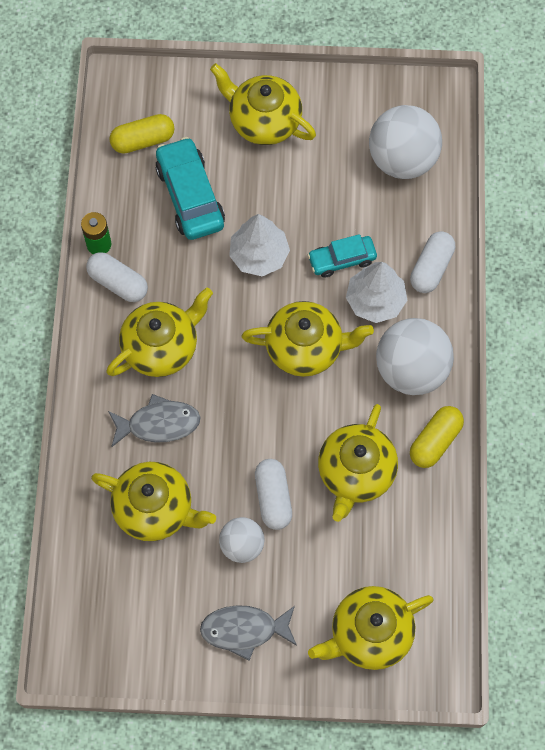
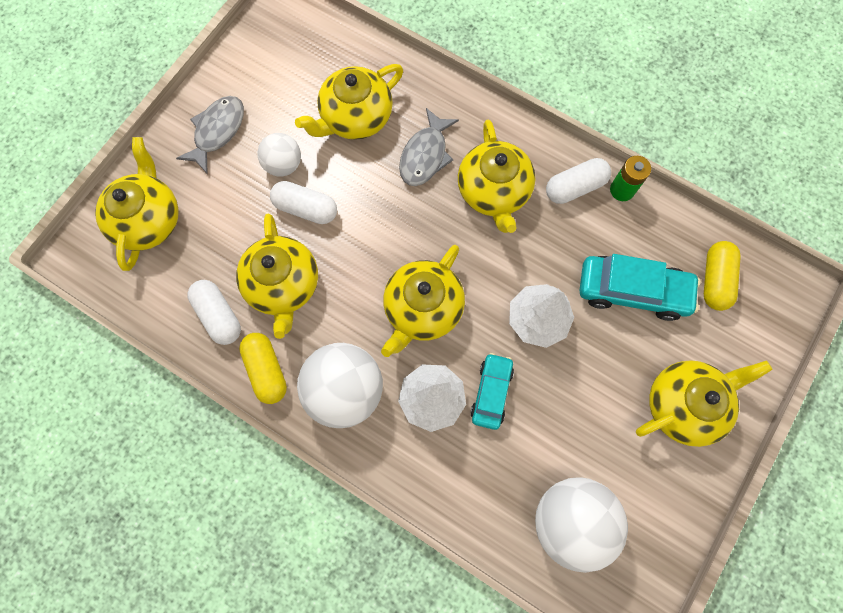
camera: 120 degrees right, 5 degrees up
(355, 473) = (283, 285): yellow teapot -> yellow teapot turned 150 degrees counterclockwise
(431, 268) = (435, 474): white capsule -> white capsule (219, 315)

